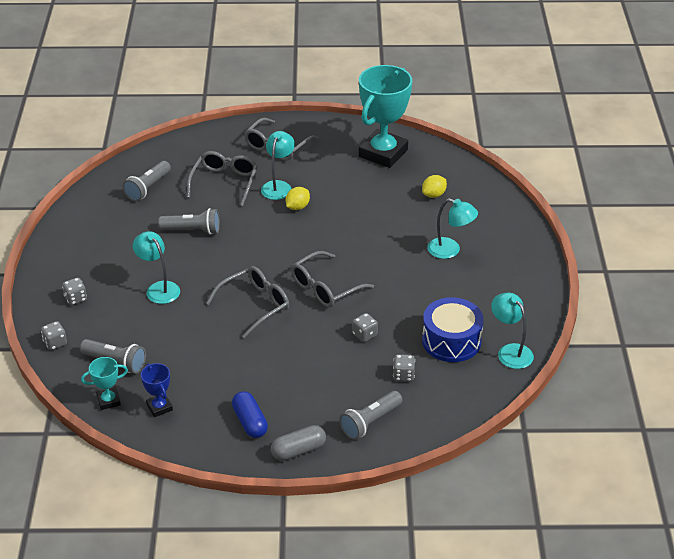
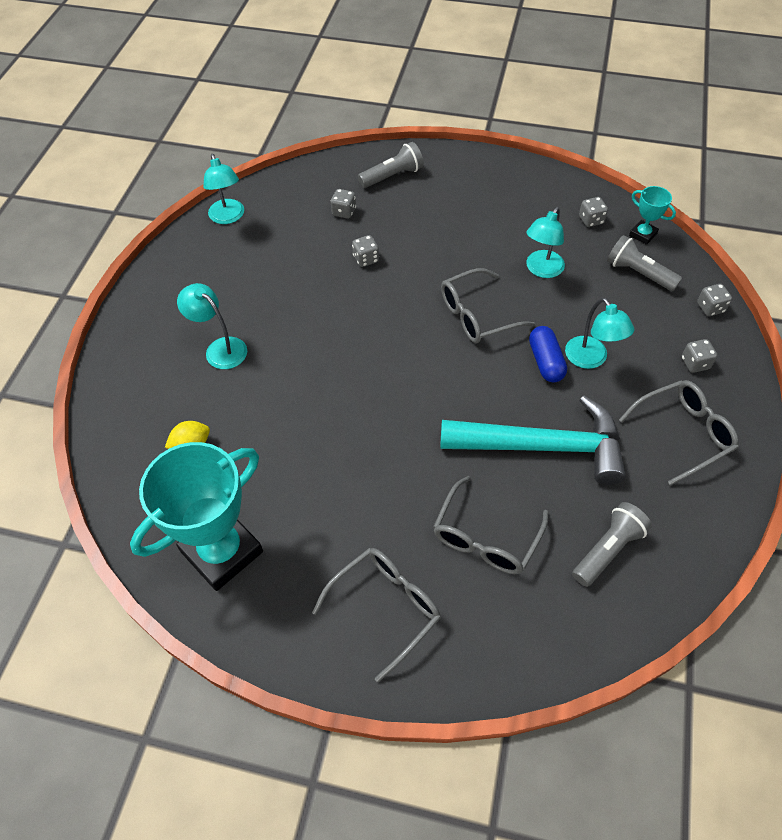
camera: 165 degrees left, 15 degrees up
(108, 401) = (643, 234): turquoise trophy -> turquoise trophy turned 45 degrees clockwise
(159, 407) = (591, 220): blue trophy -> grey dice
(192, 230) = (543, 447): grey flashlight -> turquoise hammer
(250, 422) = (504, 193): blue capsule -> blue capsule (545, 361)
(278, 186) = (405, 510): turquoise lamp -> turquoise lamp (541, 270)
(297, 207) = (388, 461): yellow lemon -> none
(298, 450) = (464, 164): grey capsule -> none
(326, 287) = (389, 324): grey glasses -> grey glasses (682, 434)
(451, 341) = (280, 237): blue drum -> none

